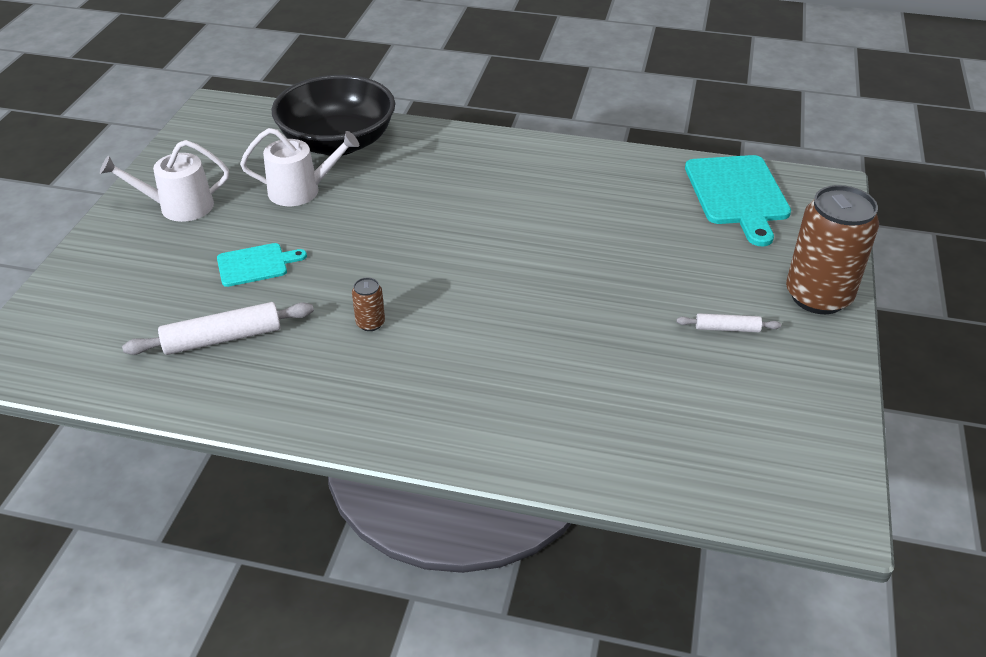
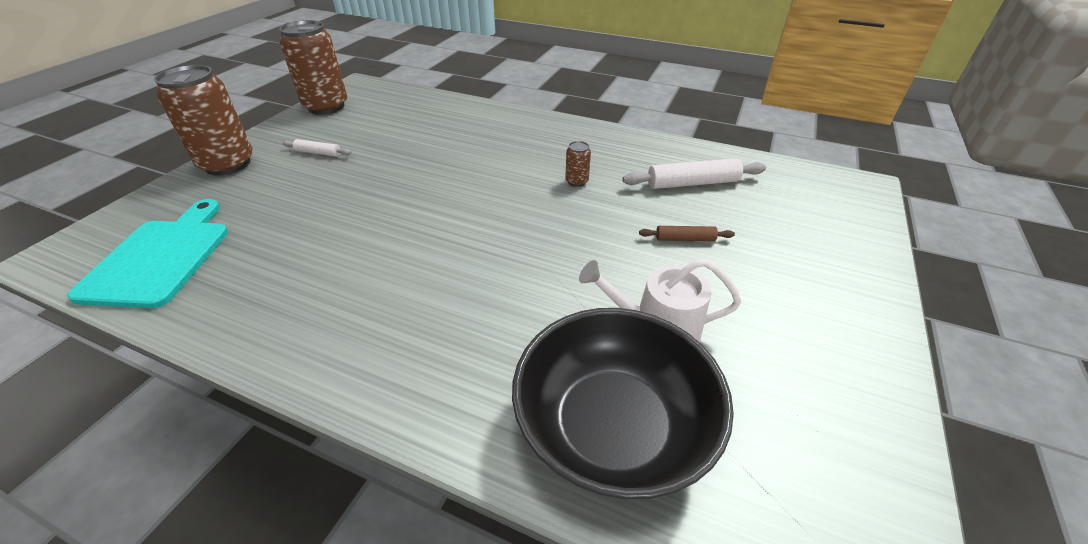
camera: 170 degrees left, 0 degrees up
(179, 207) = (807, 323): white watering can -> none
(256, 264) = (685, 239): turquoise cutting board -> brown rolling pin
(821, 432) = (326, 106): none -> brown can

